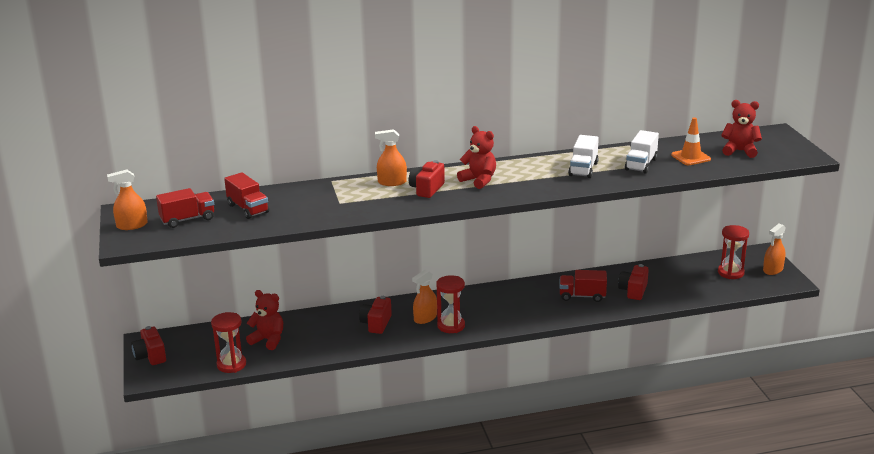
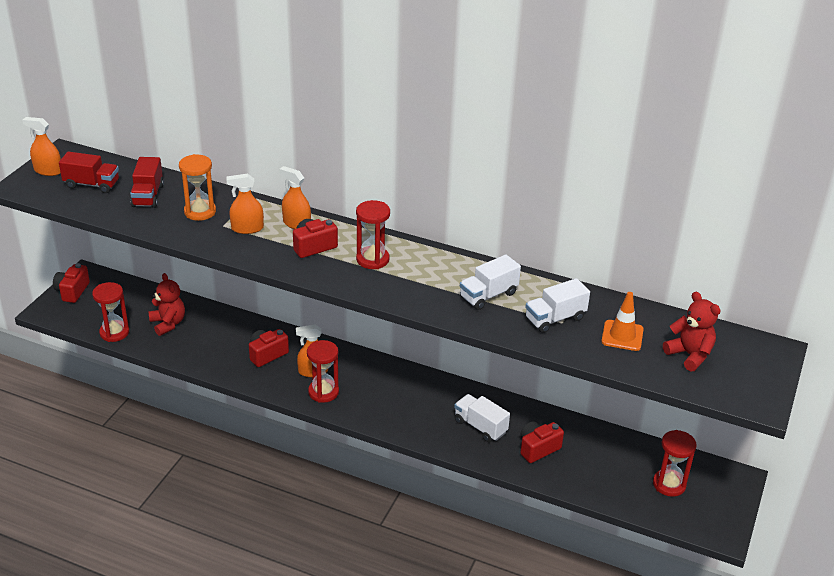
camera: 35 degrees right, 10 degrees up
(307, 202) = (200, 212): none -> orange hourglass
(479, 180) = (372, 259): red teddy bear -> red hourglass
(582, 296) = (480, 426): red truck -> white truck
(773, 270) = (722, 507): orange spray bottle -> orange spray bottle (247, 228)

